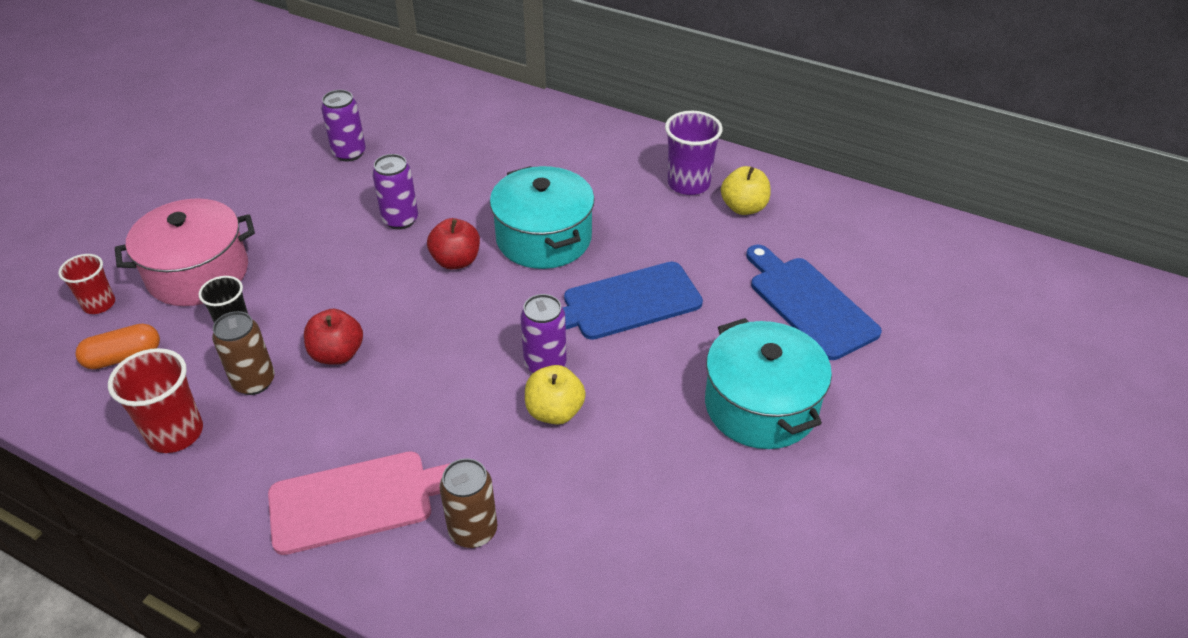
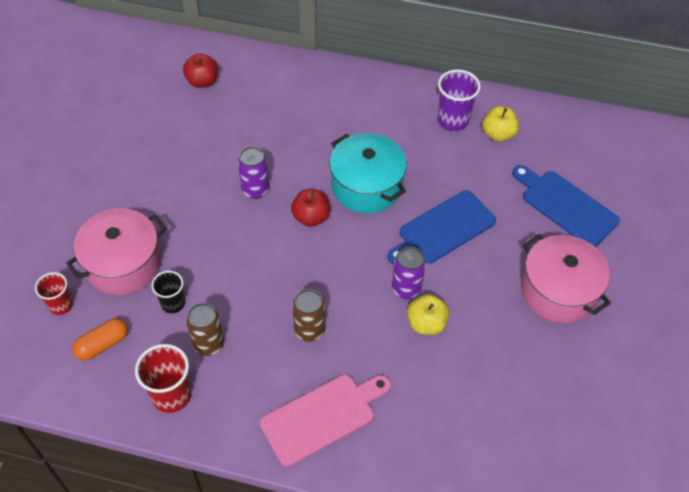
camera: 15 degrees left, 10 degrees up
(337, 354) = (258, 310): red apple -> red apple (202, 81)
(349, 153) = (190, 137): purple can -> none
(473, 531) = (406, 421): brown can -> brown can (309, 330)
(761, 405) = (558, 291): turquoise pot -> pink pot

